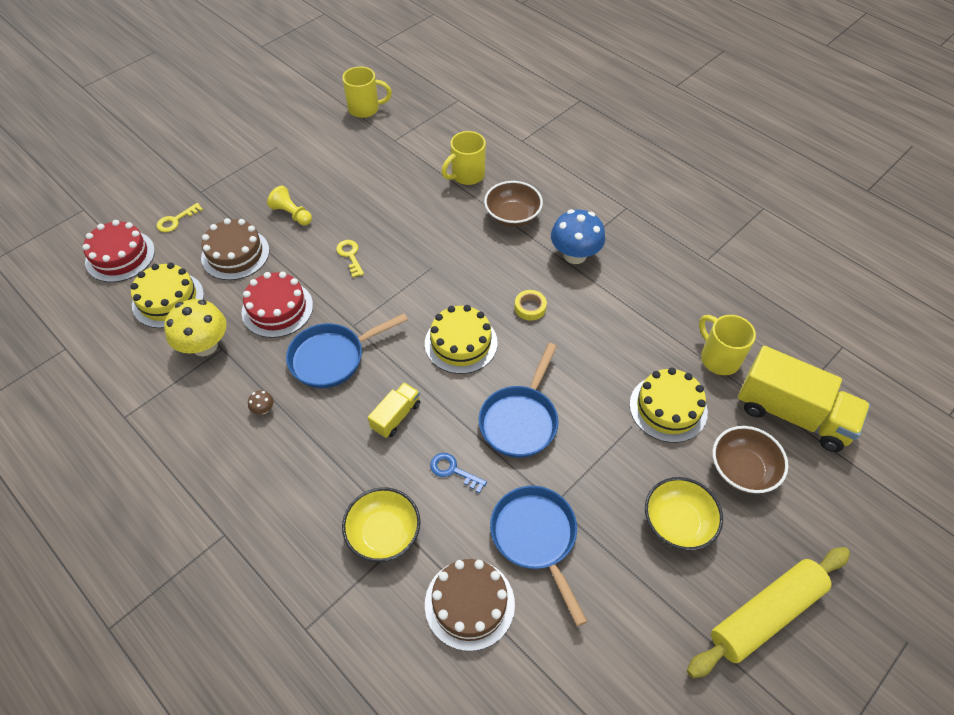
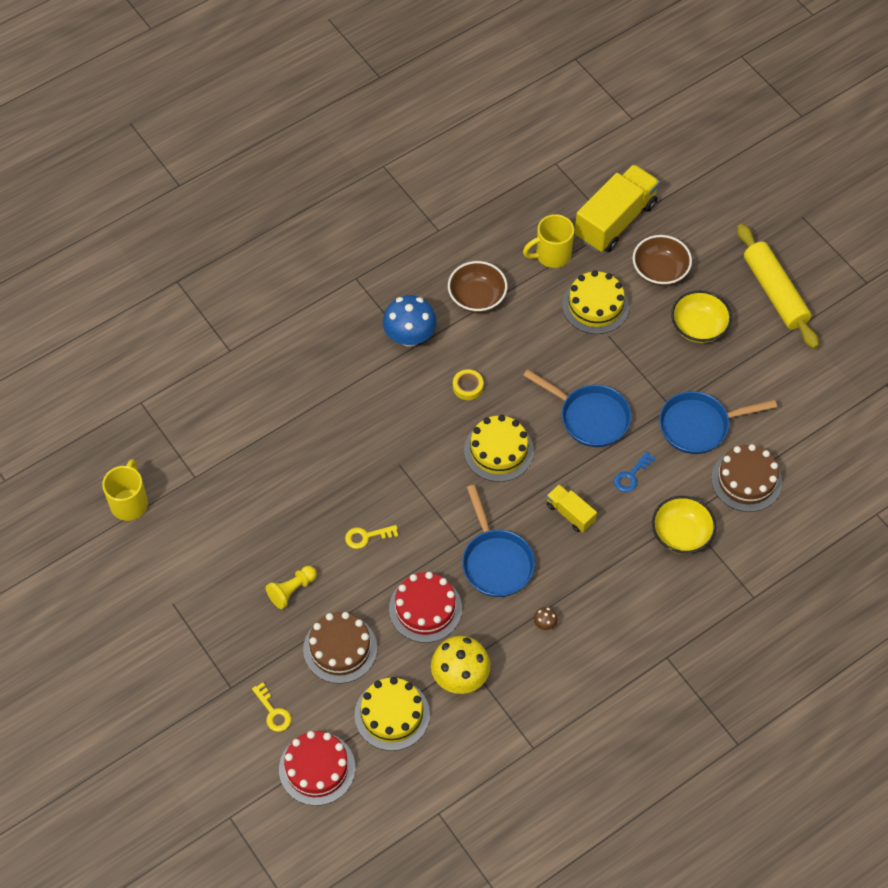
camera: 80 degrees left, 5 degrees up
(466, 175) = (273, 412): yellow mug -> none
(512, 216) = (344, 380): brown bowl -> brown bowl (477, 297)

